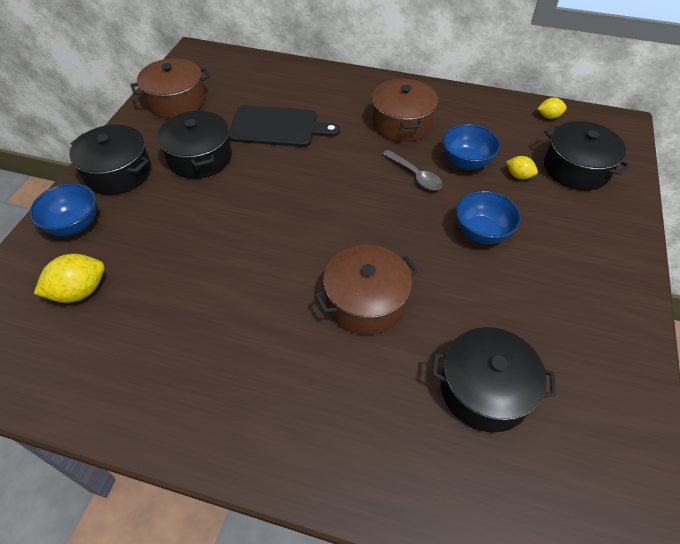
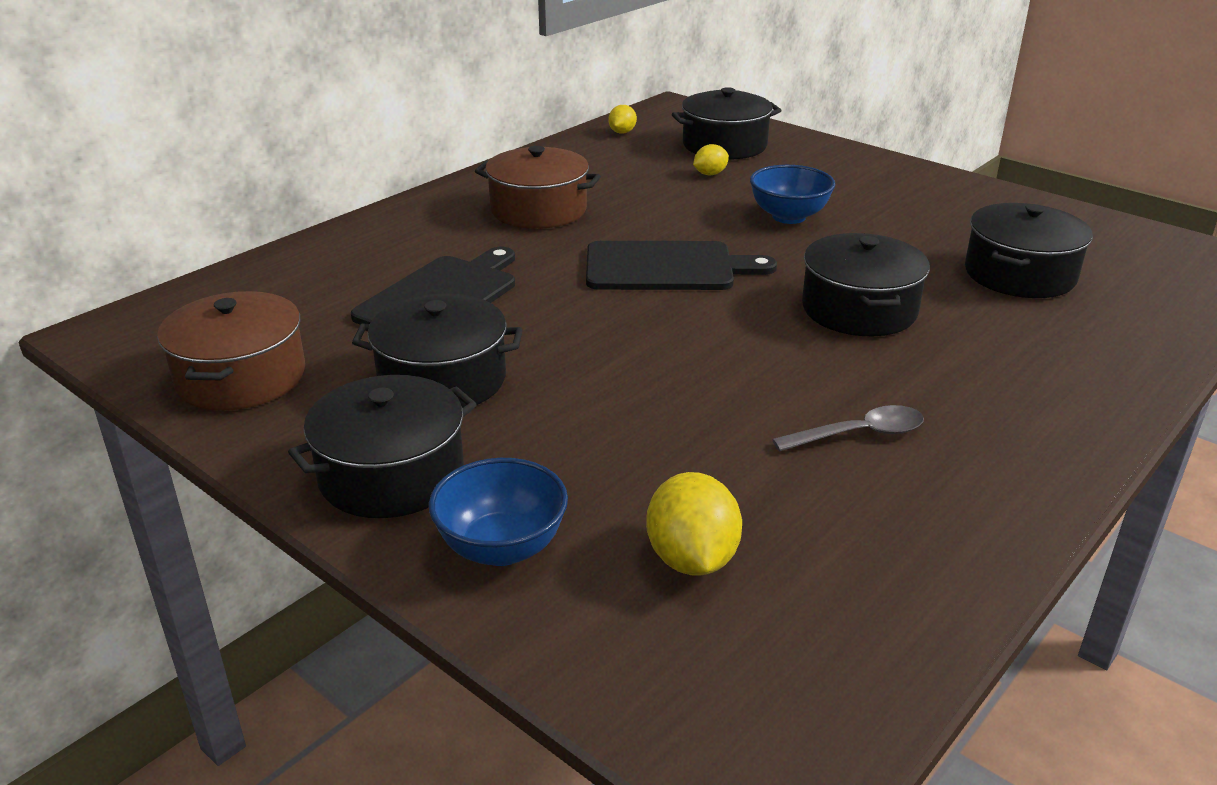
camera: 65 degrees left, 20 degrees down
(365, 196) = (667, 267): none -> black cutting board
(366, 301) = (859, 309): brown pot -> black pot
(415, 175) = (654, 227): grey spoon -> grey spoon (859, 434)
(466, 162) = (658, 193): blue bowl -> none

